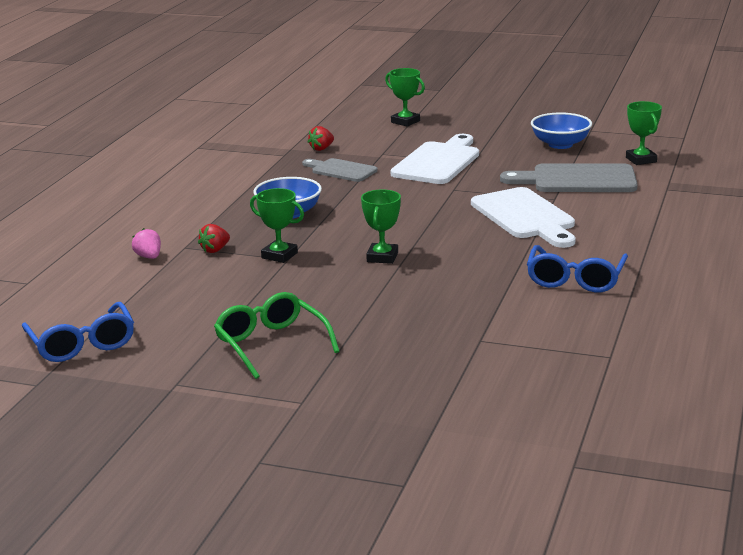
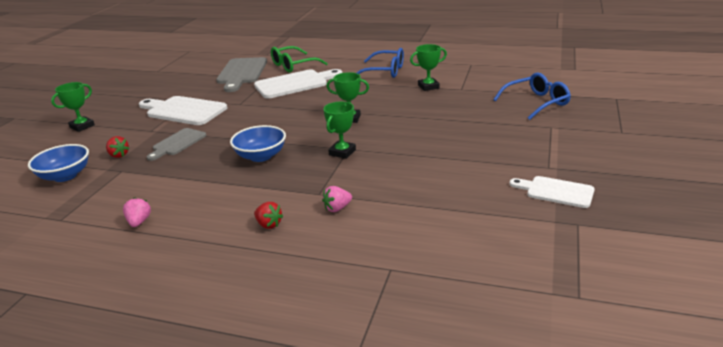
camera: 90 degrees left, 5 degrees up
(81, 343) = (504, 215): blue glasses -> blue glasses (535, 103)
(112, 381) = (556, 191): none -> white cutting board
(175, 176) = (139, 222): none -> pink strawberry
(215, 250) = (327, 179): red strawberry -> red strawberry (269, 224)
(272, 345) = (483, 142): green glasses -> green glasses (294, 65)
(560, 144) = (177, 78): blue bowl -> blue bowl (65, 176)
(641, 160) = (218, 59): green trophy -> green trophy (428, 87)

